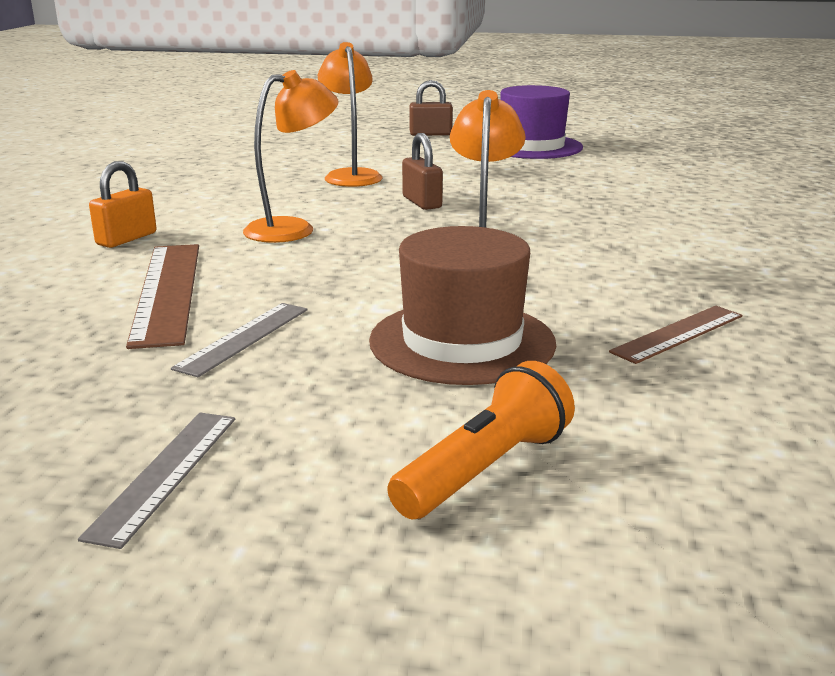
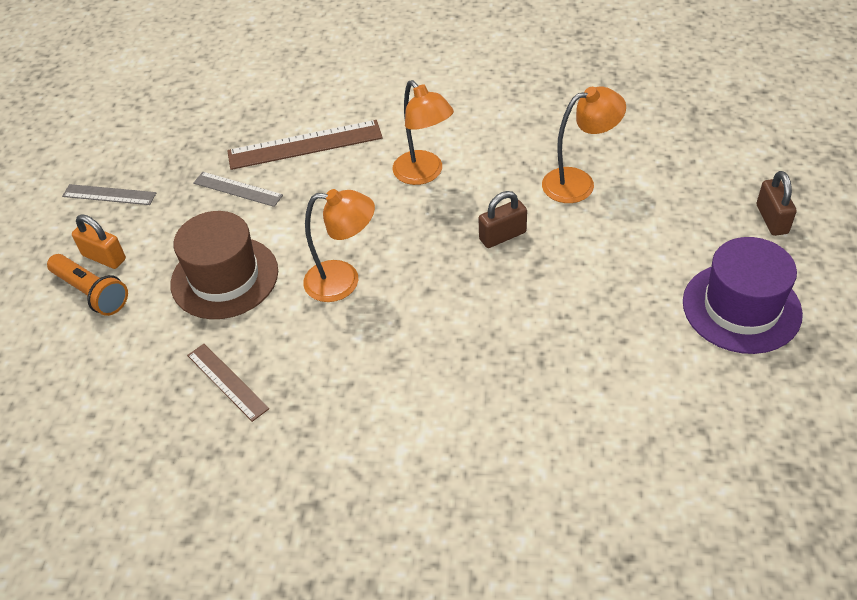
camera: 90 degrees right, 25 degrees up
(126, 239) = (396, 104): orange padlock -> orange padlock (104, 257)

